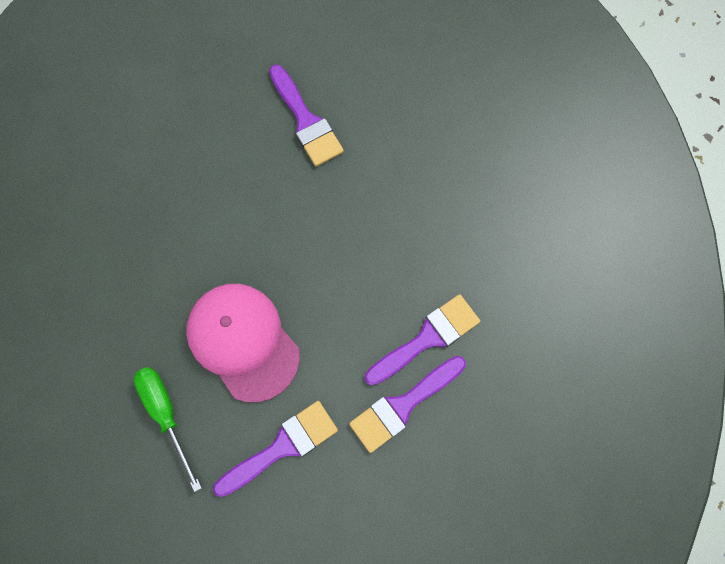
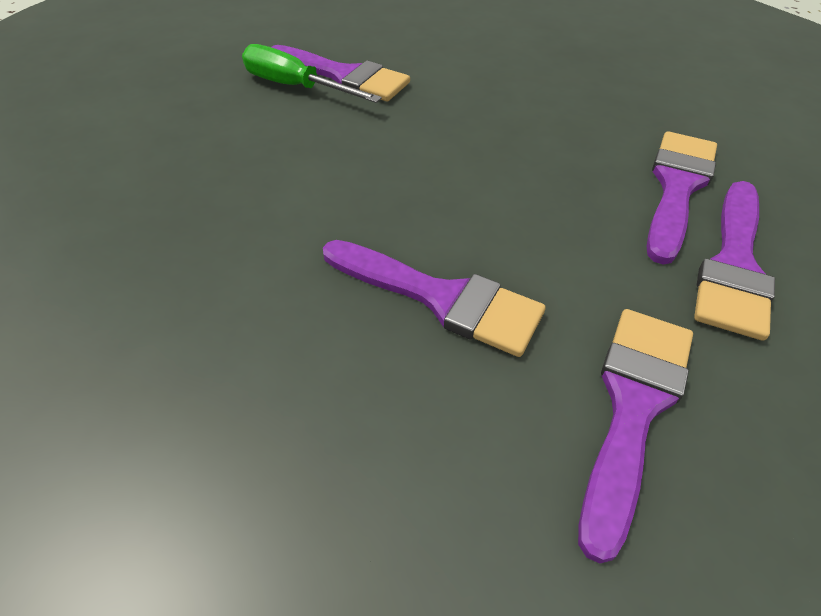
camera: 30 degrees left, 25 degrees down
(166, 414) = (387, 469): green screwdriver -> green screwdriver (296, 87)
(243, 341) = (441, 298): pink cap -> purple brush

